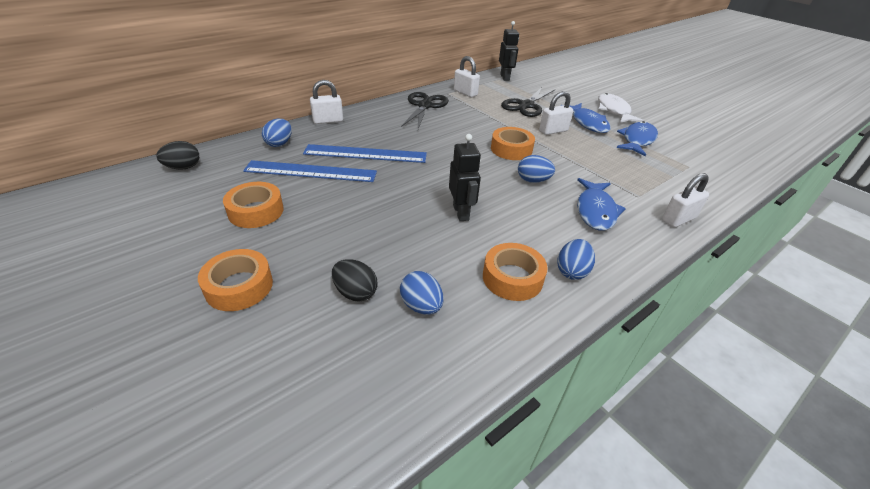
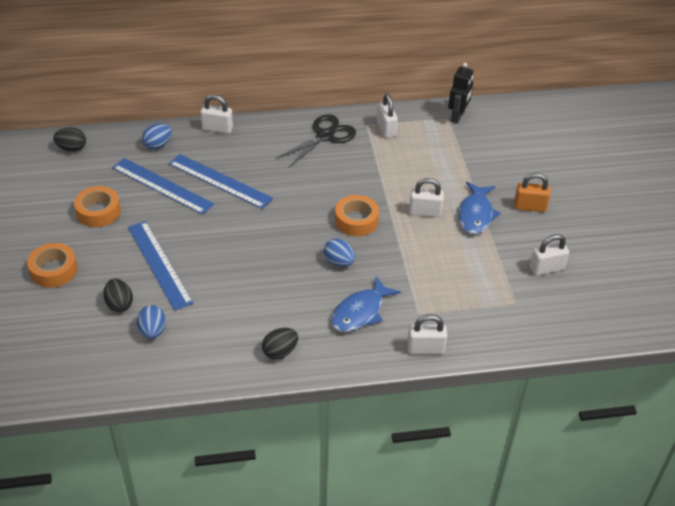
camera: 30 degrees right, 5 degrees up
(367, 236) = (159, 264): none -> blue ruler
(461, 212) = (246, 270): black robot -> none
(512, 278) = (231, 338): orange tape -> none
(526, 105) = (434, 168): black scissors -> none
(572, 271) = (280, 352): blue egg -> black egg
(614, 110) = (529, 207): white fish -> orange padlock
(637, 140) = (503, 254): blue fish -> none
(674, 140) = (546, 268): none -> white padlock

